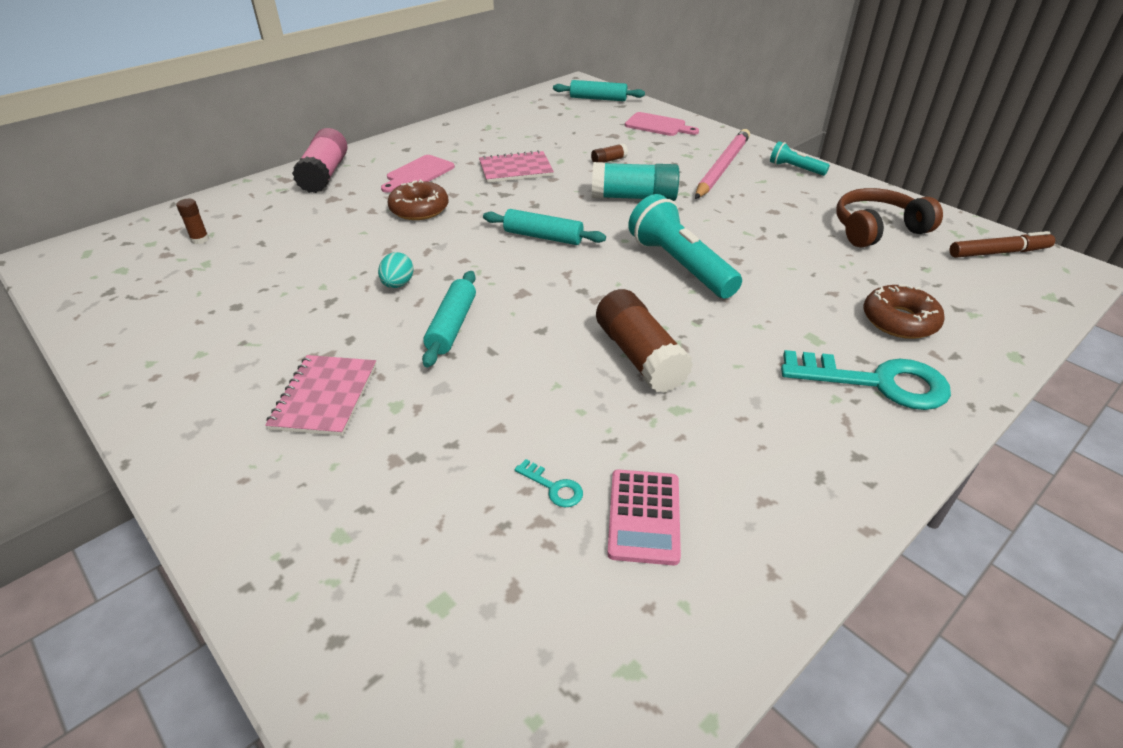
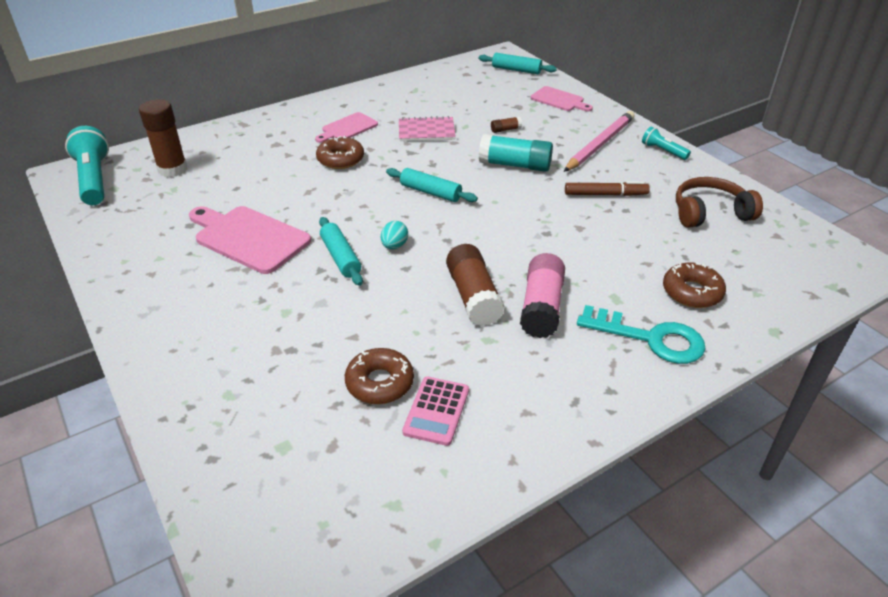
camera: 10 degrees right, 0 degrees up
(200, 239) = (172, 169): brown glue stick -> brown glue stick, size x2.20
(322, 314) = (249, 238): none -> pink cutting board
(325, 174) = (275, 123): pink glue stick -> pink glue stick (541, 307)
(325, 397) = (238, 300): pink notebook -> none
(398, 284) = (309, 220): turquoise egg -> turquoise egg (394, 246)
(452, 326) = (341, 257): turquoise rolling pin -> turquoise rolling pin turned 45 degrees counterclockwise
(553, 487) = (380, 383): turquoise key -> brown donut
(680, 265) = (531, 227): turquoise flashlight -> turquoise flashlight (94, 179)
(998, 252) = (807, 244): brown marker -> brown marker (605, 194)

